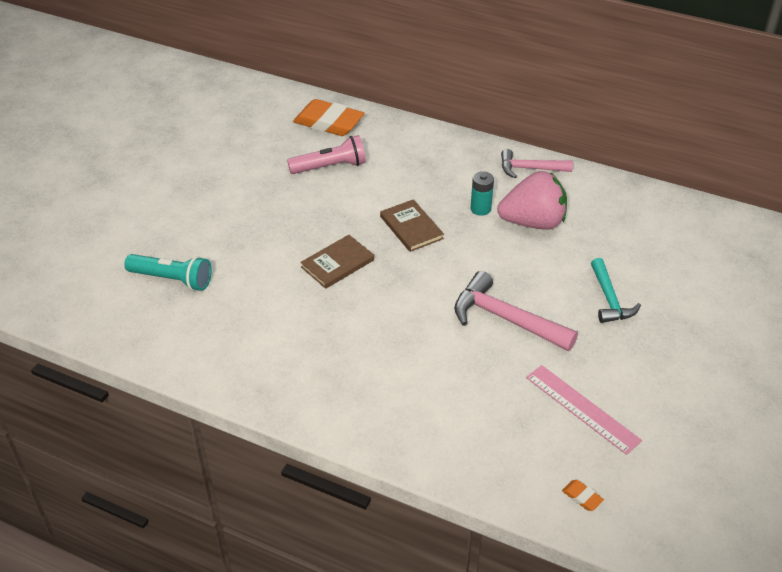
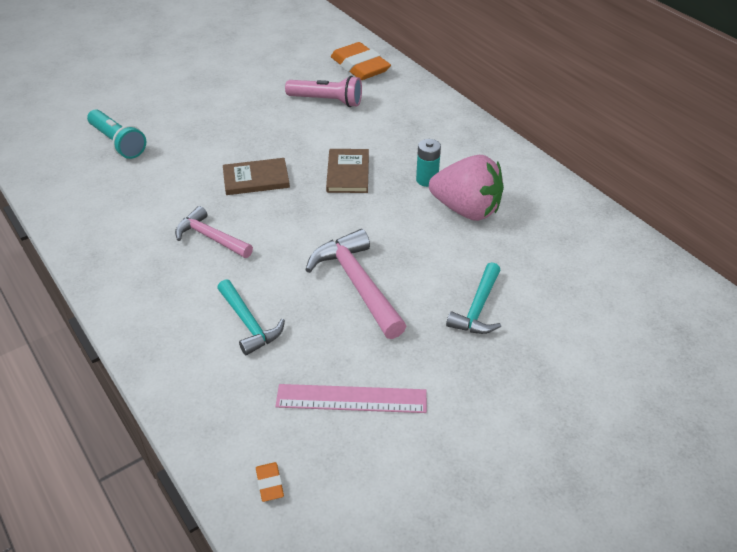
camera: 30 degrees right, 0 degrees up
(452, 388) = (249, 323): none -> turquoise hammer
(530, 169) = (508, 162): pink hammer -> pink hammer (211, 237)
(582, 408) = (351, 399): pink ruler -> pink ruler turned 75 degrees counterclockwise

